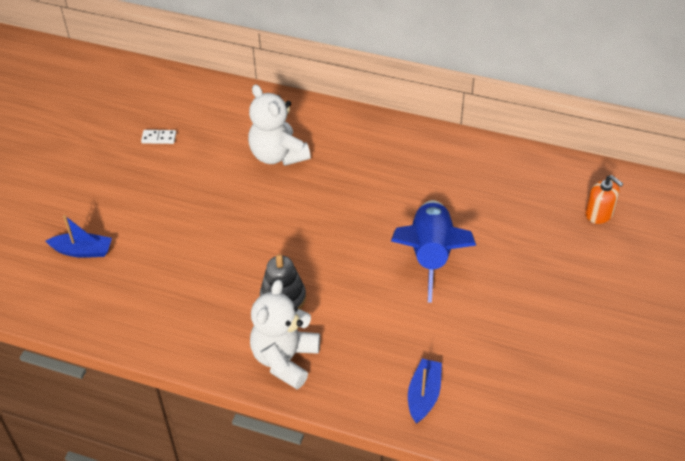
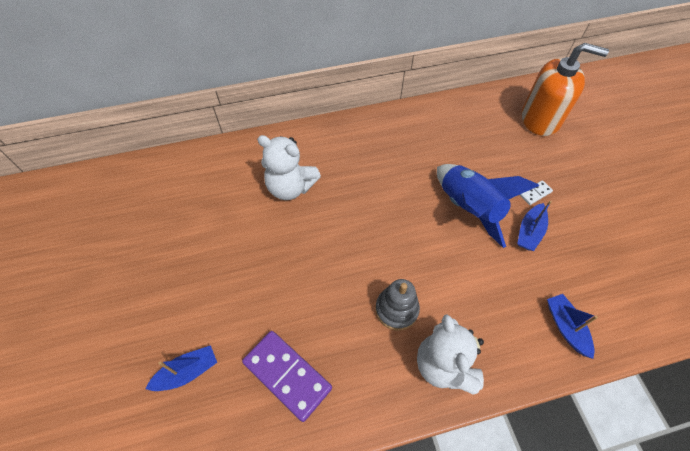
camera: 35 degrees left, 10 degrees up
(153, 294) = (287, 375): none -> purple domino
(159, 138) = (178, 223): white domino -> white domino (535, 193)
(472, 305) = (529, 232): none -> blue boat
(599, 213) = (540, 119): orange soap dispenser -> orange soap dispenser, size x1.99

